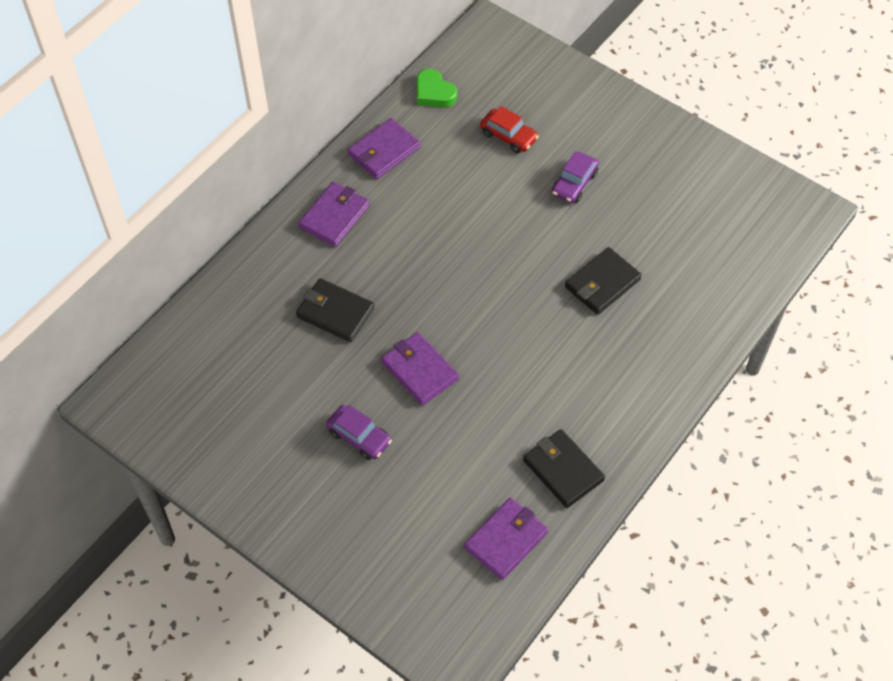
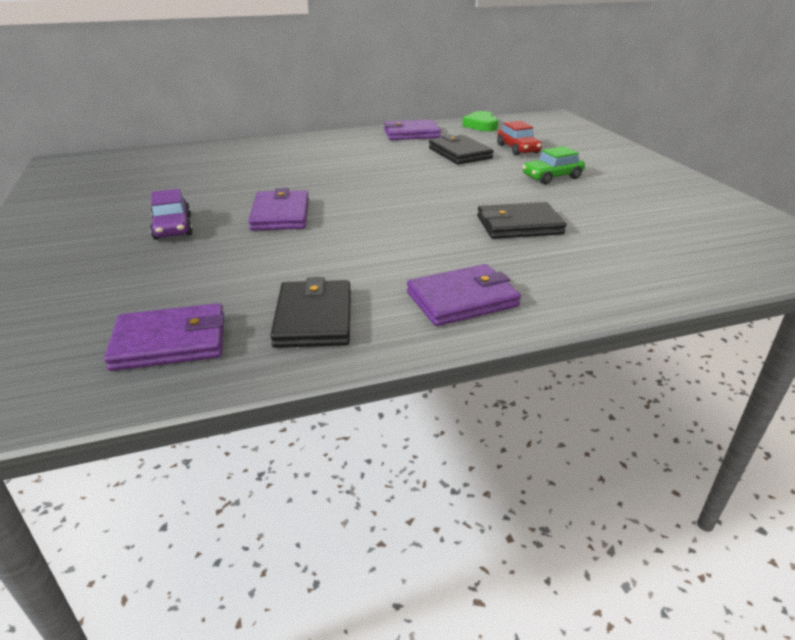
camera: 35 degrees right, 25 degrees down
(334, 216) = (336, 144): purple wallet -> purple wallet (462, 299)
(335, 312) = (267, 174): black wallet -> black wallet (460, 153)
(574, 183) = (551, 177): purple car -> green car

